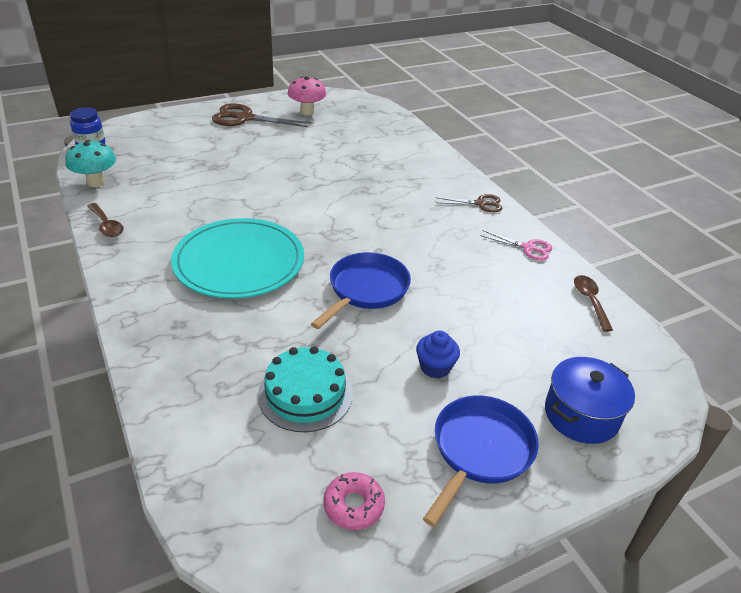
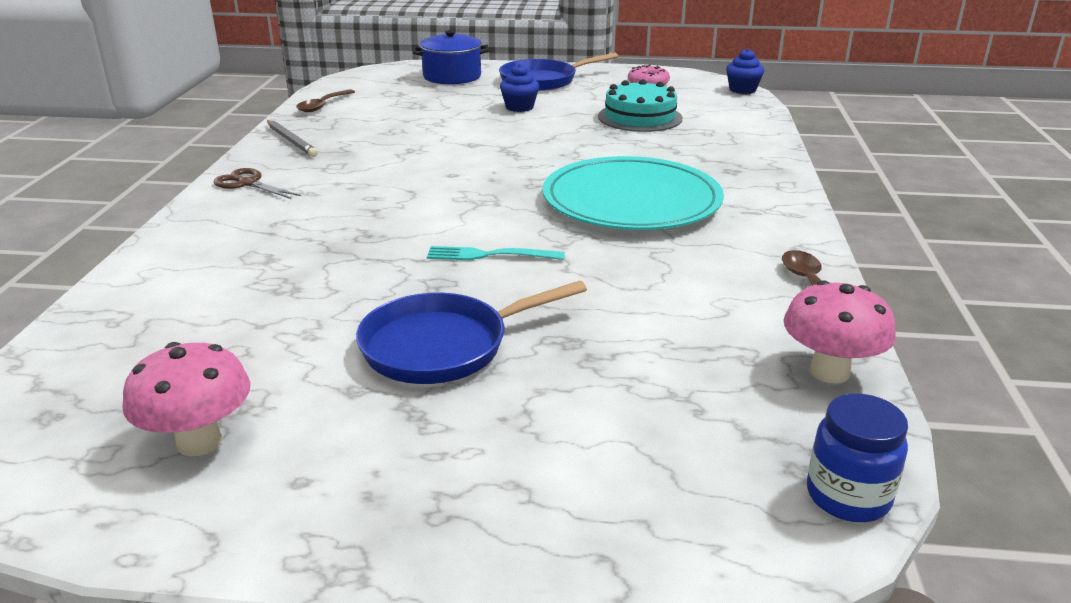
camera: 145 degrees left, 10 degrees down
(96, 182) = (829, 372): turquoise mushroom -> pink mushroom
(217, 542) = (742, 90): none -> blue cupcake
(244, 118) = (380, 471): brown scissors -> none
(289, 196) = (488, 255): none -> turquoise fork
(366, 290) = (513, 152): blue pan -> blue pan (444, 346)
(528, 248) = (291, 141): pink scissors -> grey pencil

